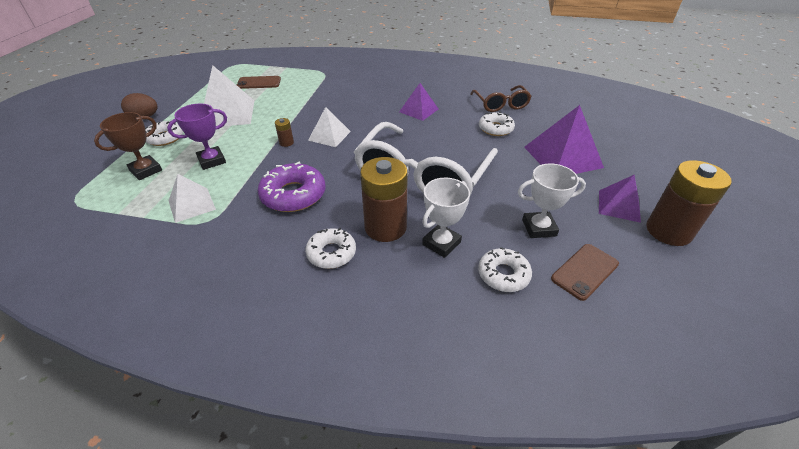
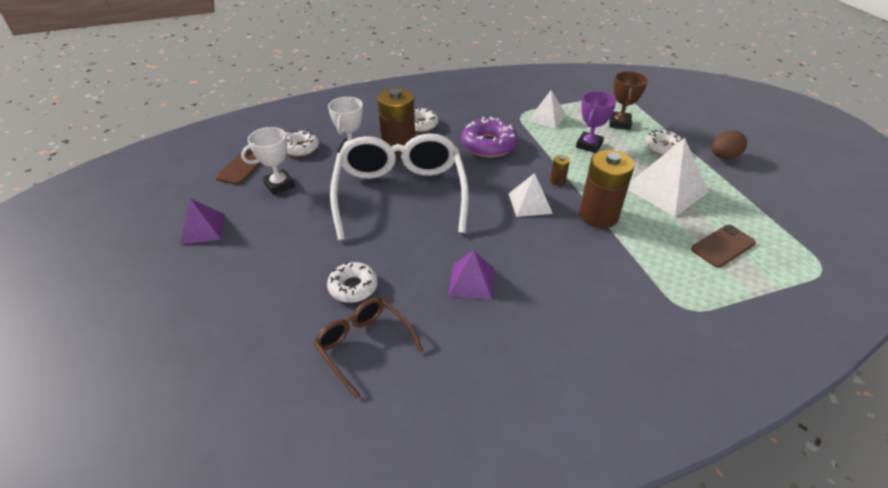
camera: 150 degrees right, 0 degrees up
(562, 157) = (259, 270): purple pyramid -> none
(668, 231) = (162, 219): brown battery -> brown battery (598, 215)

